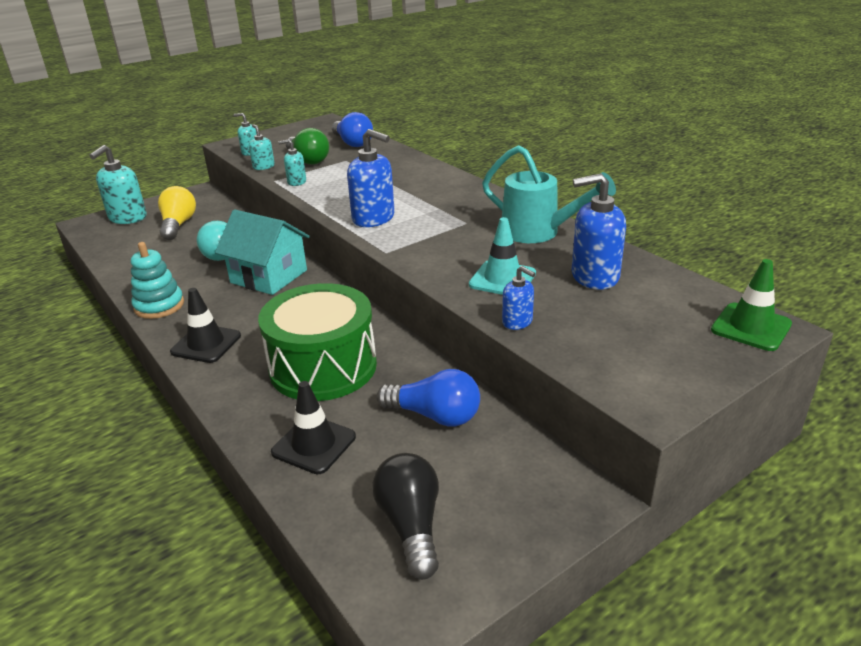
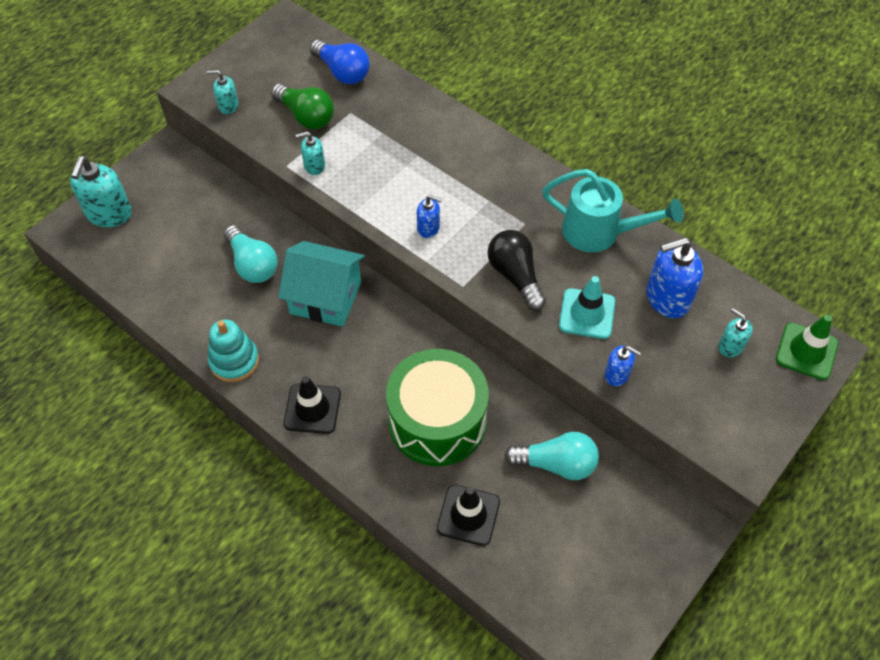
camera: 15 degrees left, 25 degrees up
(178, 225) = (178, 220): yellow light bulb -> none
(263, 167) = (260, 137): turquoise soap dispenser -> turquoise soap dispenser (730, 346)
(374, 218) = (428, 228): blue soap dispenser -> blue soap dispenser, size x0.54
(411, 525) = (575, 581): black light bulb -> black light bulb (515, 276)
(435, 415) = (556, 464): blue light bulb -> turquoise light bulb

